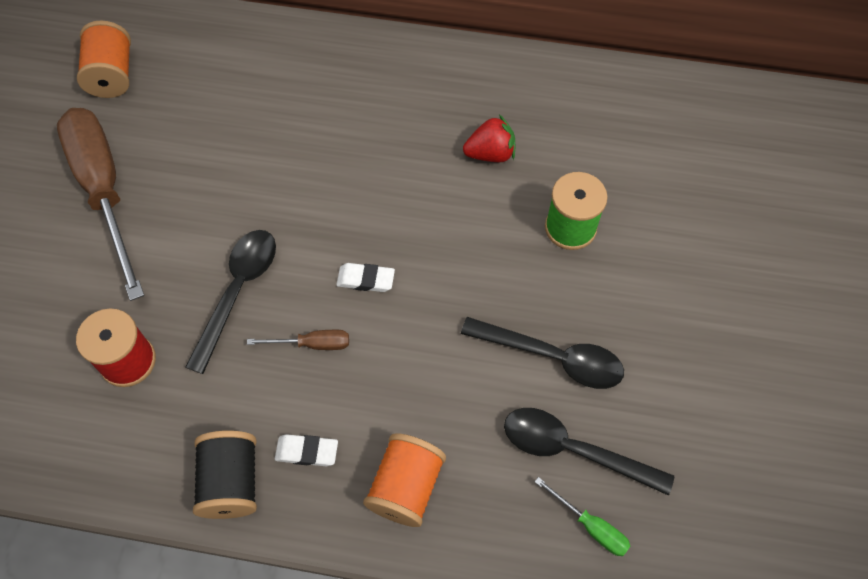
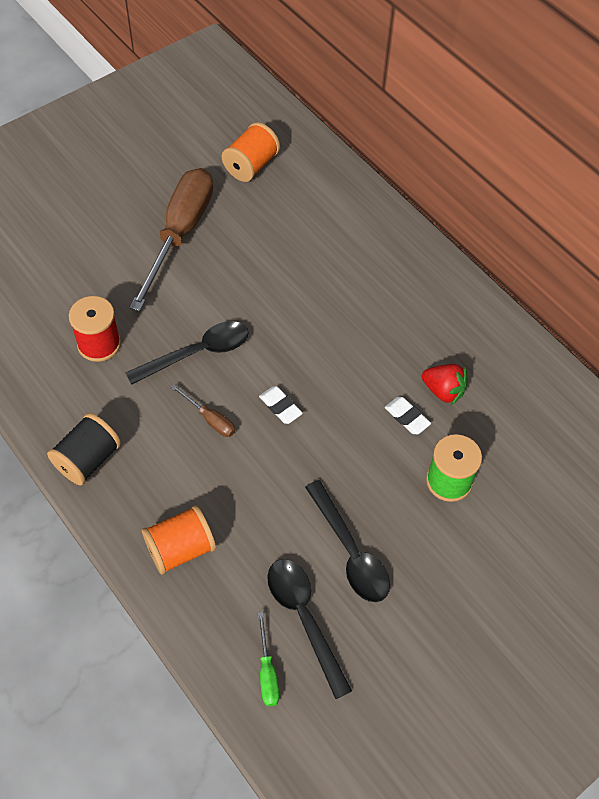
camera: 40 degrees right, 5 degrees down
(307, 451) = (145, 479): white eraser -> white eraser (407, 417)

